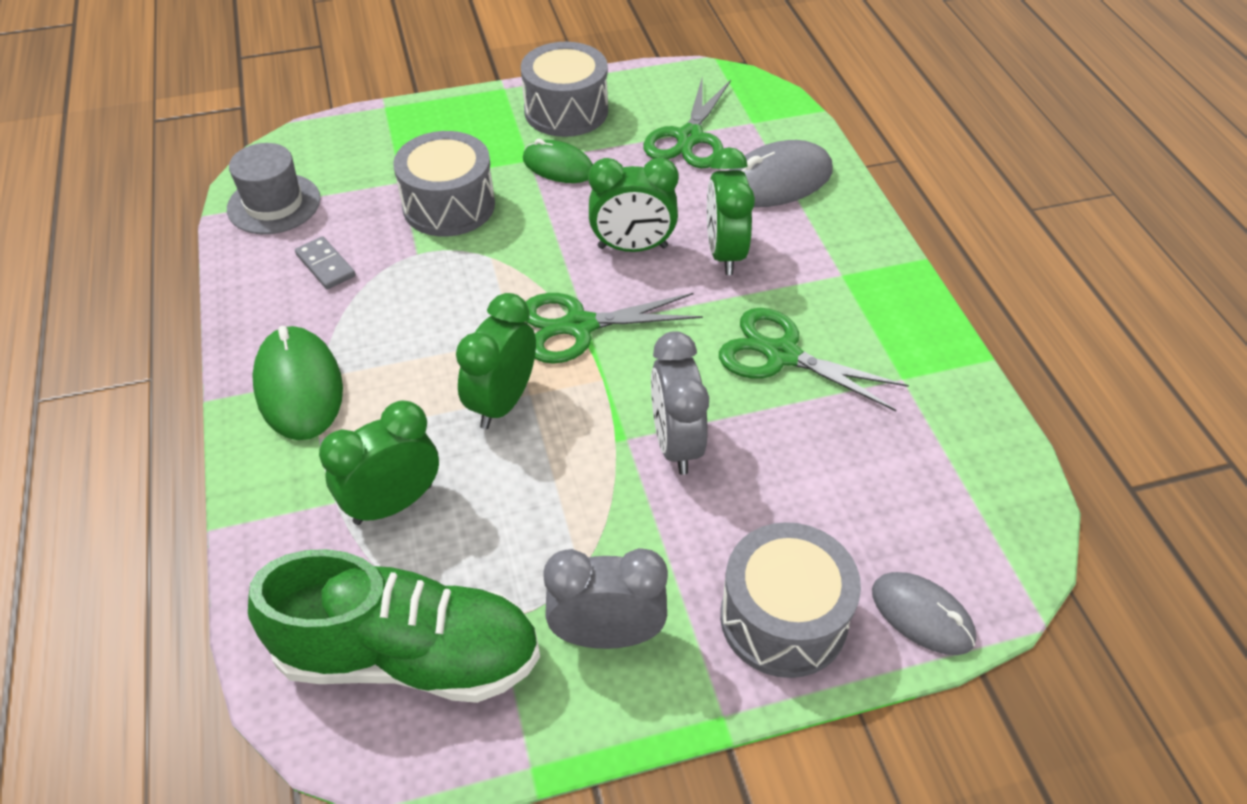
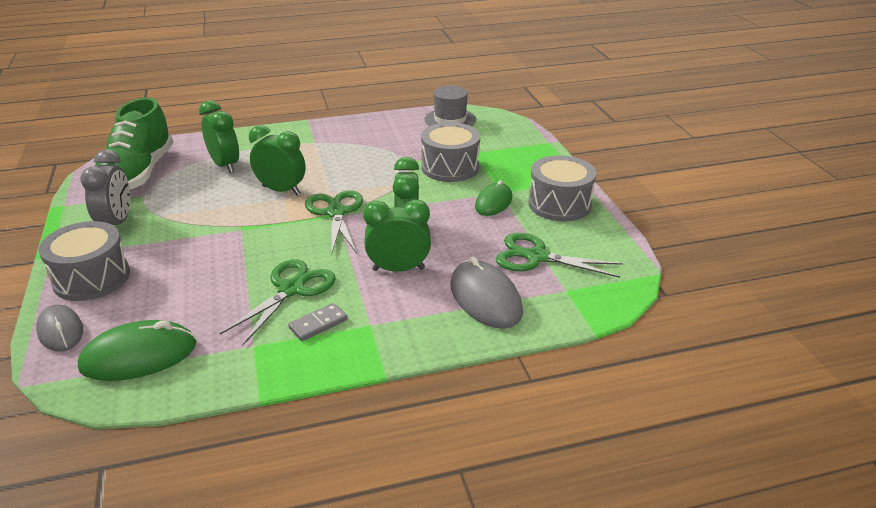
camera: 90 degrees right, 15 degrees down
(298, 387) = (309, 138): green mouse -> green mouse (139, 356)
(325, 265) = (398, 137): grey domino -> grey domino (318, 324)
(676, 444) = (230, 245): grey clock -> none
(922, 615) = (60, 331): grey mouse -> grey mouse turned 75 degrees counterclockwise

